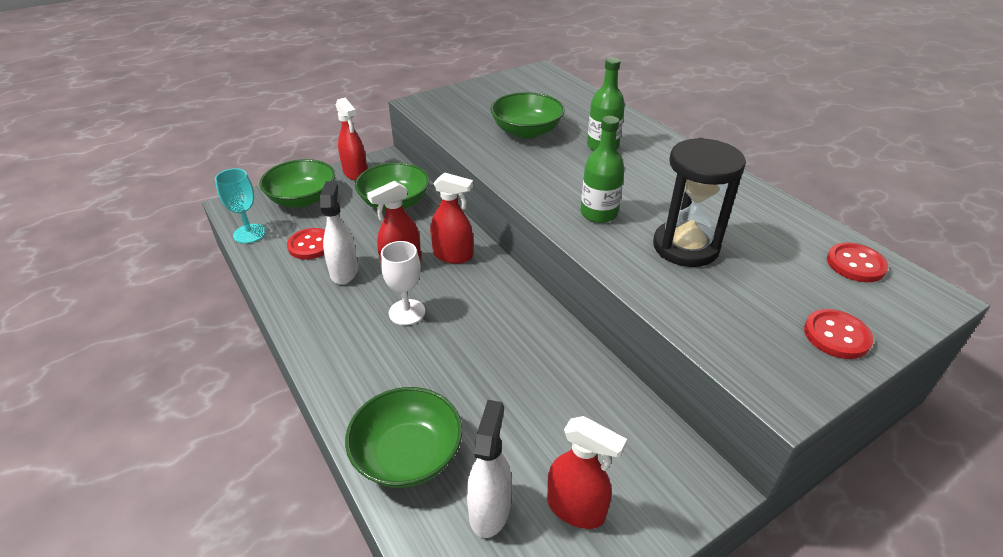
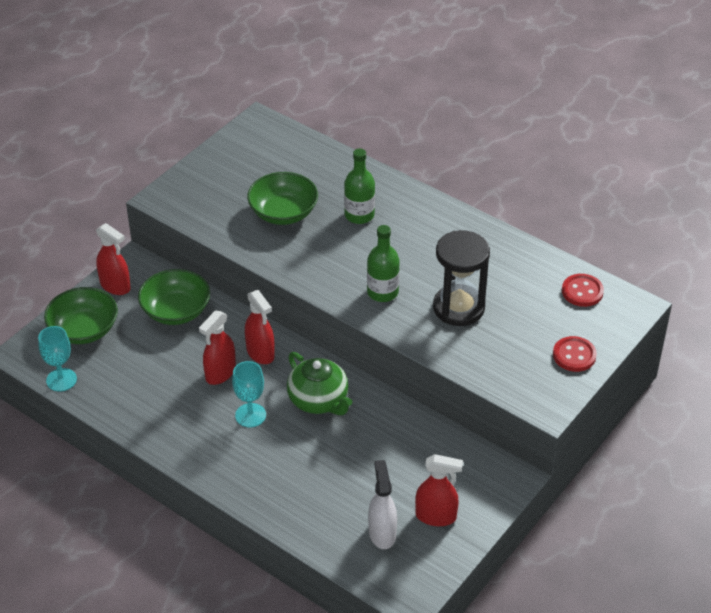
camera: 20 degrees left, 5 degrees up
(310, 245) = (127, 376): red button -> none
(344, 271) = (175, 393): white spray bottle -> none
(407, 312) = (250, 415): white goblet -> turquoise goblet
(407, 455) = (311, 517): green bowl -> none
(453, 255) = (260, 353): red spray bottle -> red spray bottle turned 60 degrees clockwise
(490, 316) = (319, 400): none -> green teapot

